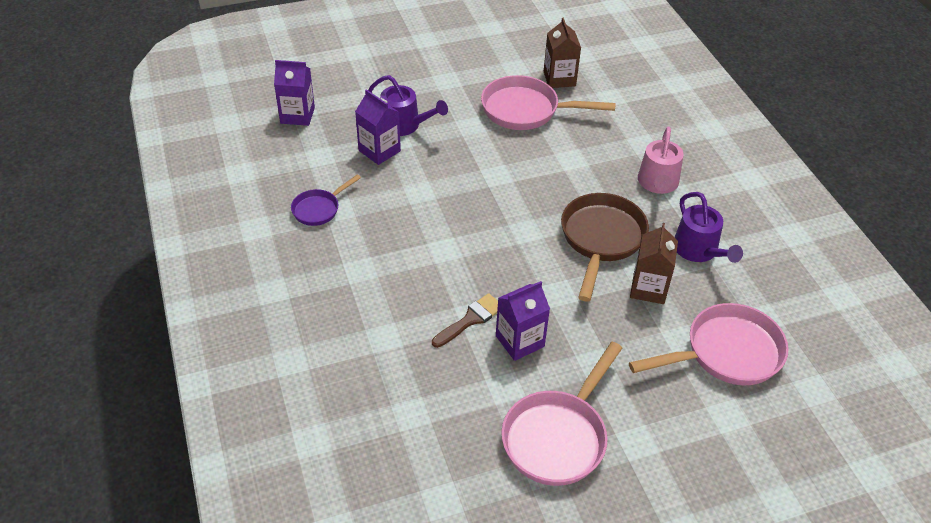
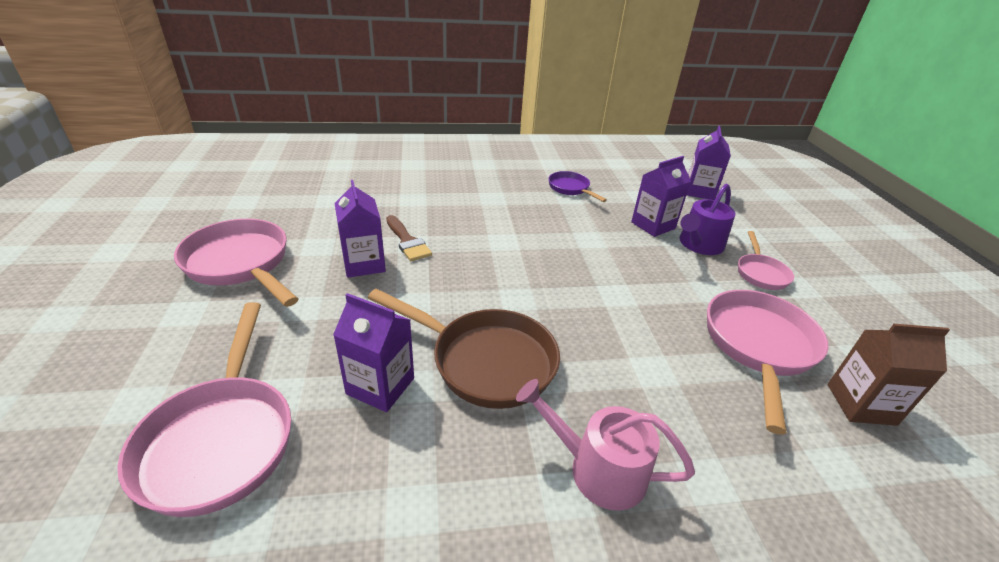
camera: 100 degrees right, 10 degrees down
(435, 96) = (761, 273): none -> pink pan
(648, 288) = (380, 386): brown carton -> purple carton
(698, 250) = (428, 477): purple watering can -> none

